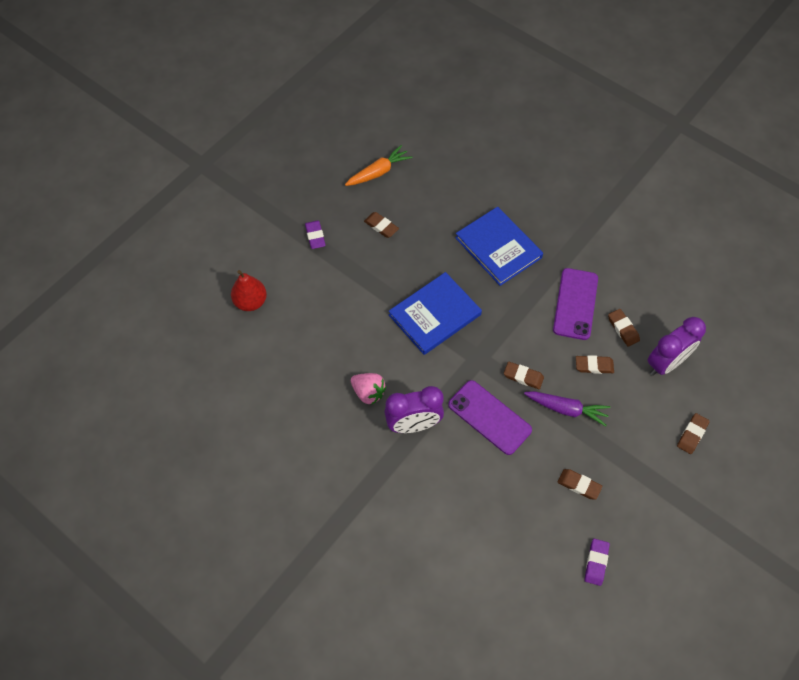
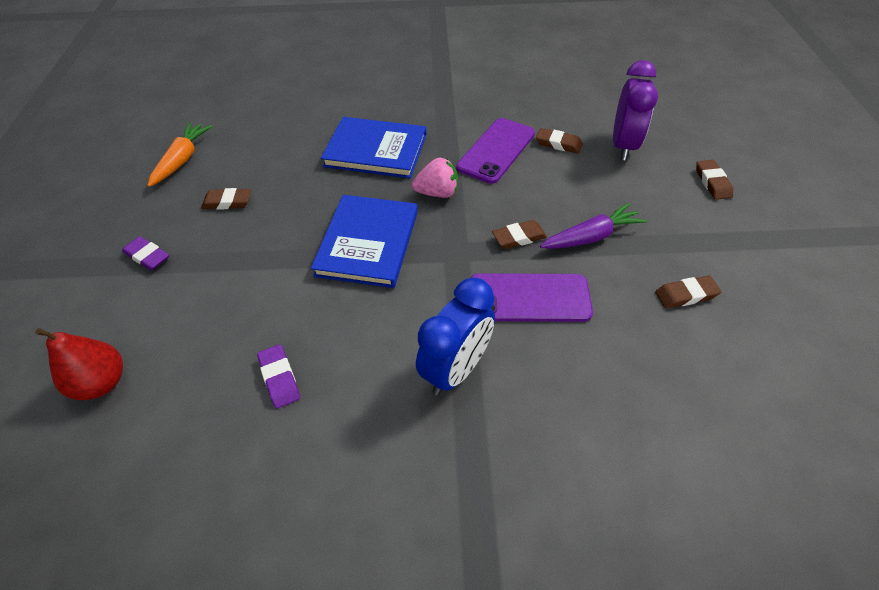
camera: 40 degrees left, 10 degrees down
(368, 392) = (365, 375): pink strawberry -> pink strawberry (437, 193)
(413, 425) = (456, 369): purple clock -> blue clock
(575, 304) = (496, 150): purple phone -> purple phone turned 60 degrees clockwise
(594, 366) = (570, 186): brown eraser -> none
(596, 562) = (796, 356): purple eraser -> purple eraser (279, 378)

